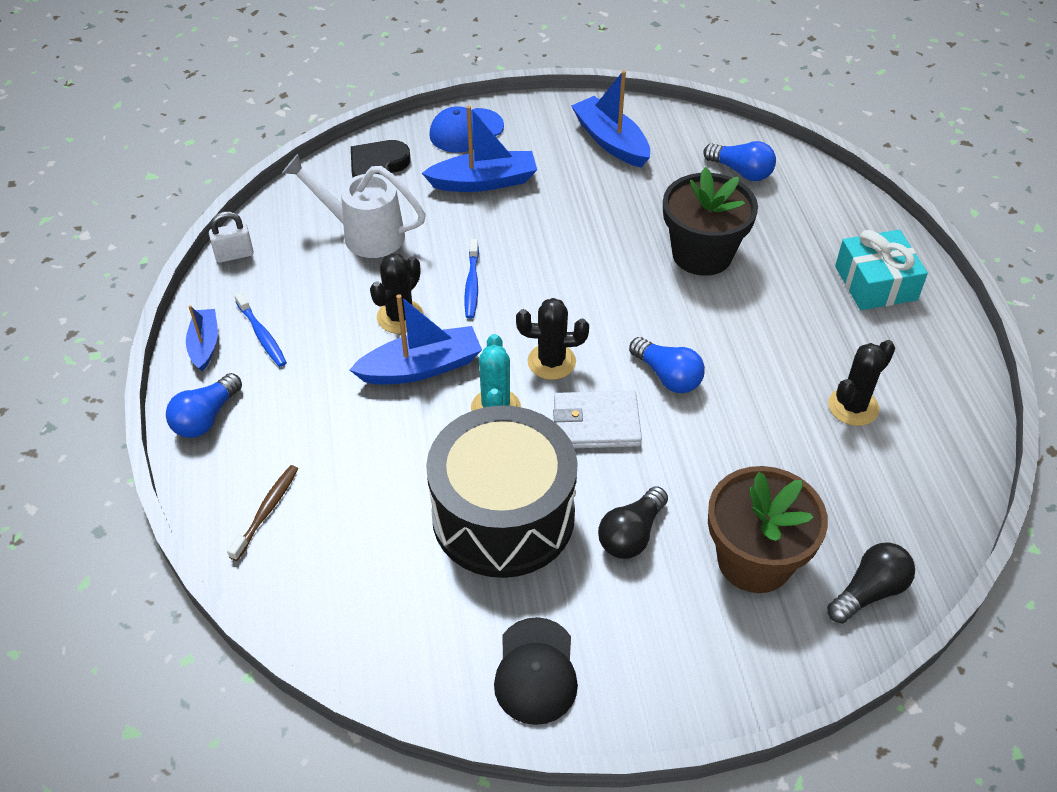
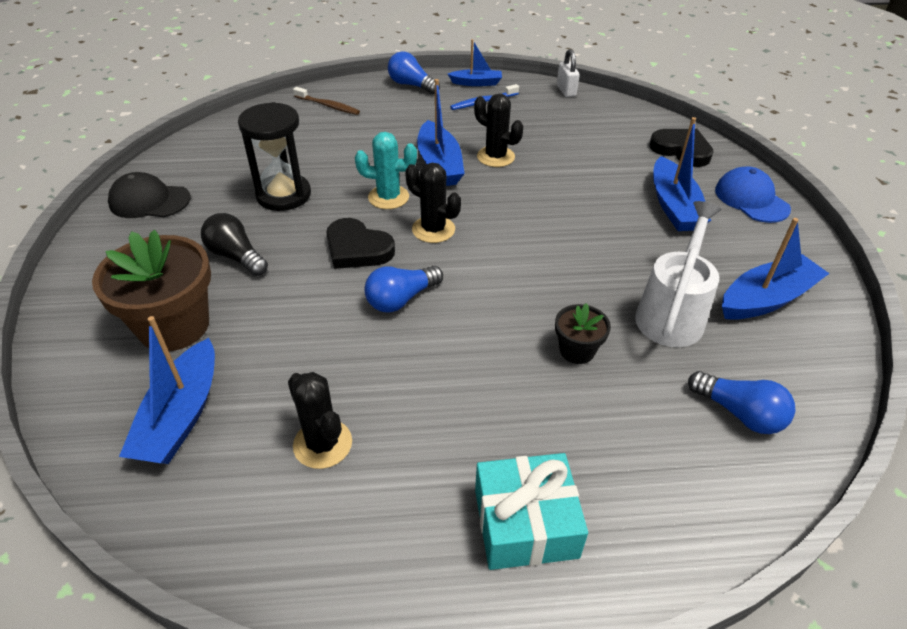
camera: 95 degrees right, 5 degrees down
(365, 234) = (592, 143): white watering can -> white watering can (671, 314)
(472, 284) = (532, 192): blue toothbrush -> none
(503, 515) = (283, 195): black drum -> black hourglass
(551, 362) = (433, 229): black cactus -> black cactus turned 60 degrees counterclockwise
(596, 423) = (357, 248): white wallet -> black heart
(702, 254) = (577, 350): black flower pot -> black flower pot, size x0.51
(741, 172) = (739, 413): blue light bulb -> blue light bulb turned 90 degrees counterclockwise
(861, 516) = (181, 416): none -> blue boat
(869, 592) = (97, 402): black light bulb -> none

